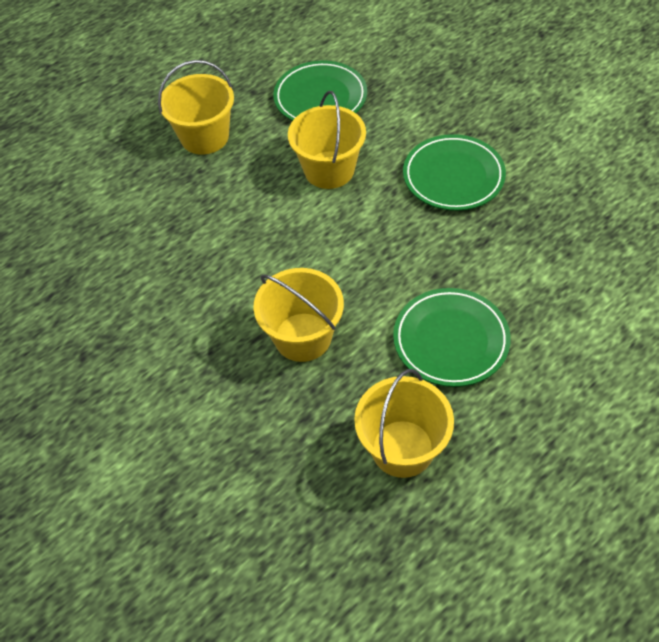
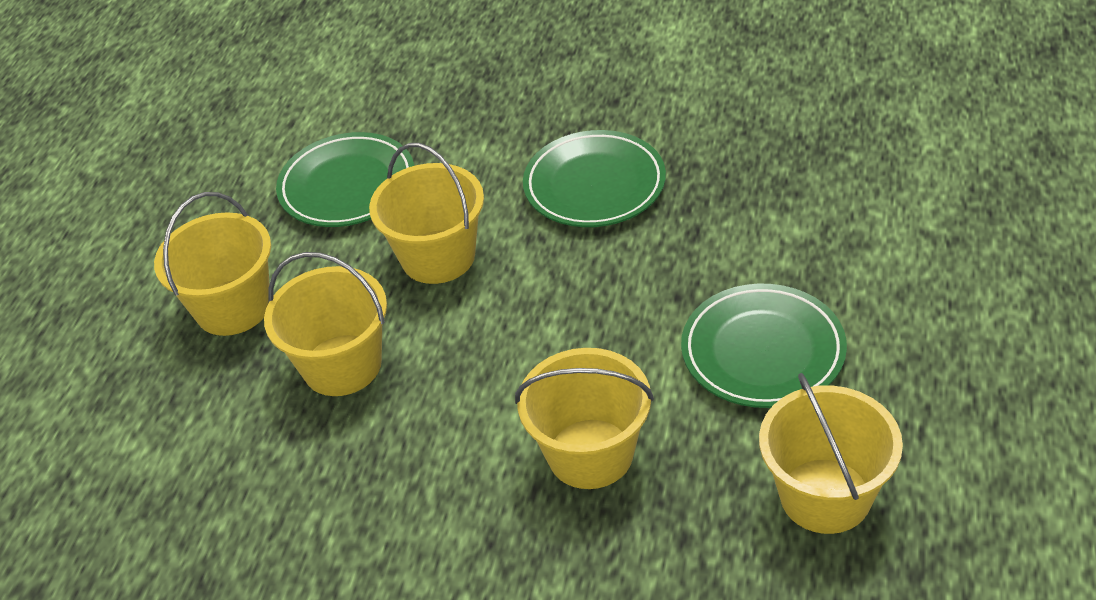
camera: 35 degrees left, 10 degrees down
(227, 204) = (342, 365): none -> yellow bucket

